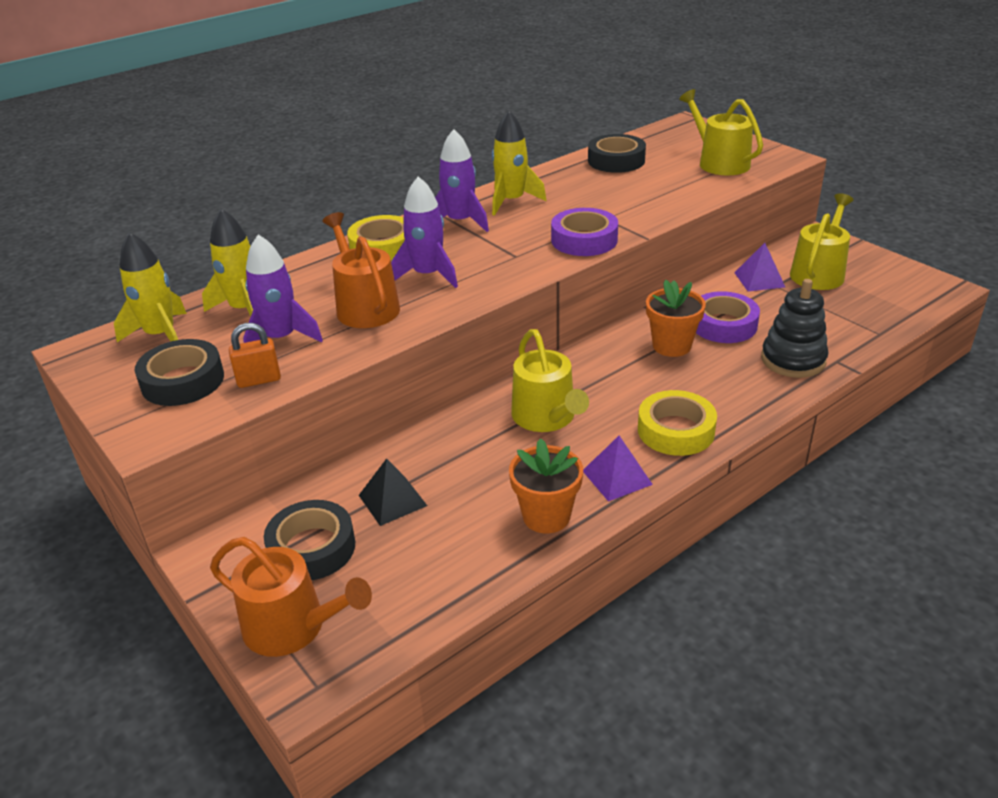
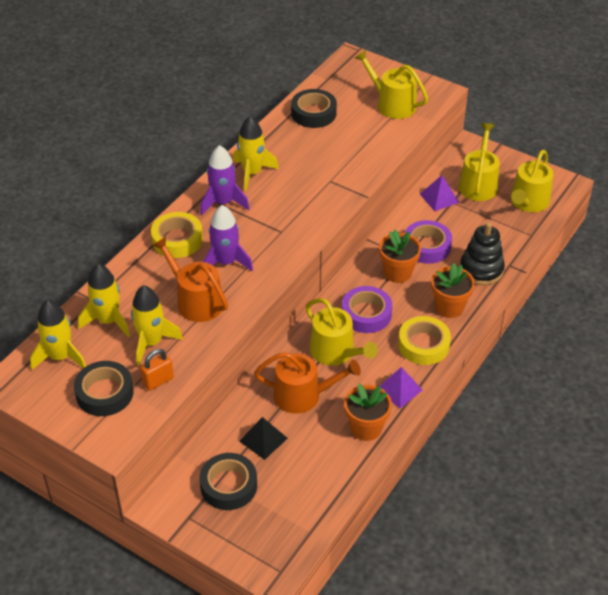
camera: 20 degrees left, 10 degrees up
(280, 339) = (152, 342): purple rocket -> yellow rocket
(292, 627) = (246, 540): orange watering can -> orange watering can (303, 395)
(584, 240) = (323, 206): purple tape -> purple tape (366, 314)
(730, 394) = (449, 307): none -> orange flower pot
(884, 299) = (528, 202): none -> yellow watering can

